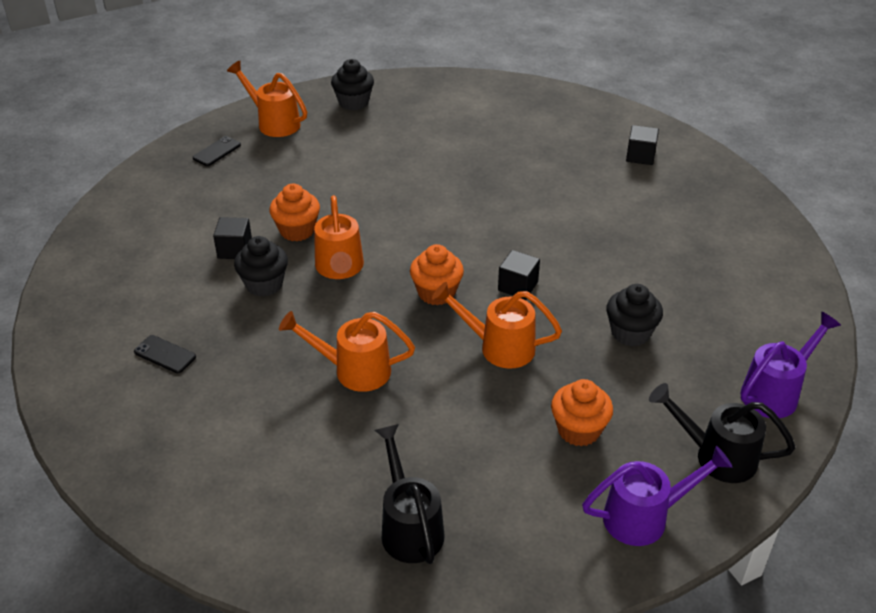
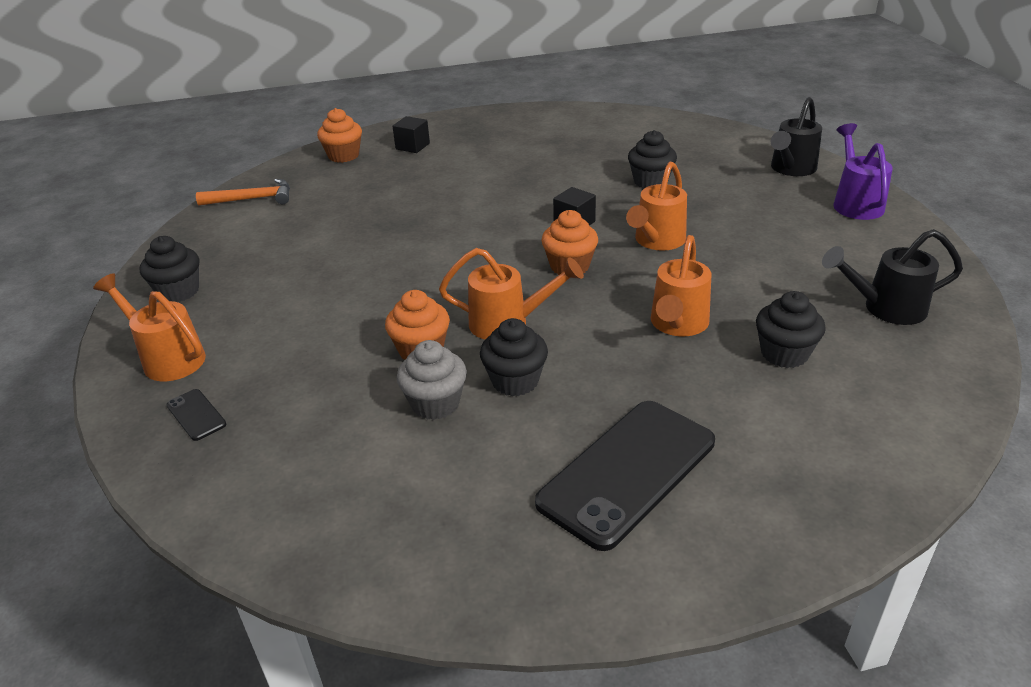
camera: 75 degrees left, 5 degrees down
(165, 354) = (627, 472): black phone -> black phone, size x2.38
(235, 249) = (435, 403): black cube -> grey cupcake
(274, 123) = (168, 358): orange watering can -> orange watering can turned 75 degrees clockwise
(319, 444) = (784, 354): none -> black cupcake
(499, 95) = (252, 199): none -> orange hammer
(578, 430) = (764, 217): orange cupcake -> orange cupcake (343, 156)
(775, 392) = (726, 140): purple watering can -> none

